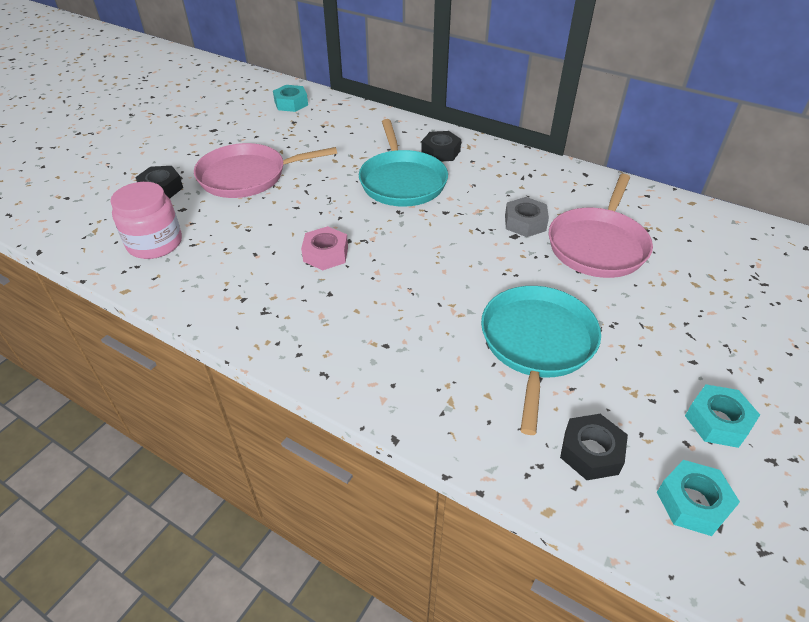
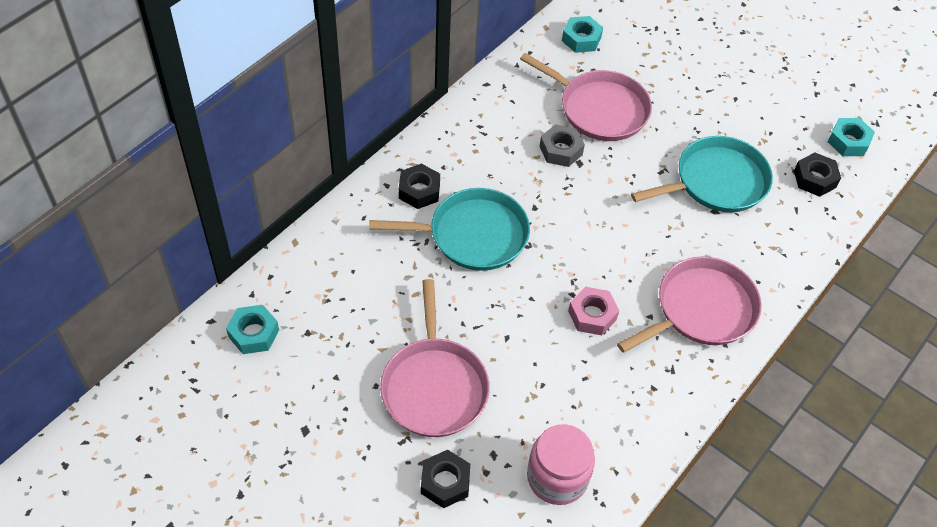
camera: 85 degrees left, 10 degrees up
(343, 333) = (701, 309): none -> pink pan
(537, 343) = (716, 182): turquoise pan -> turquoise pan turned 135 degrees clockwise
(717, 421) = (788, 106): turquoise nut -> turquoise nut (581, 39)

